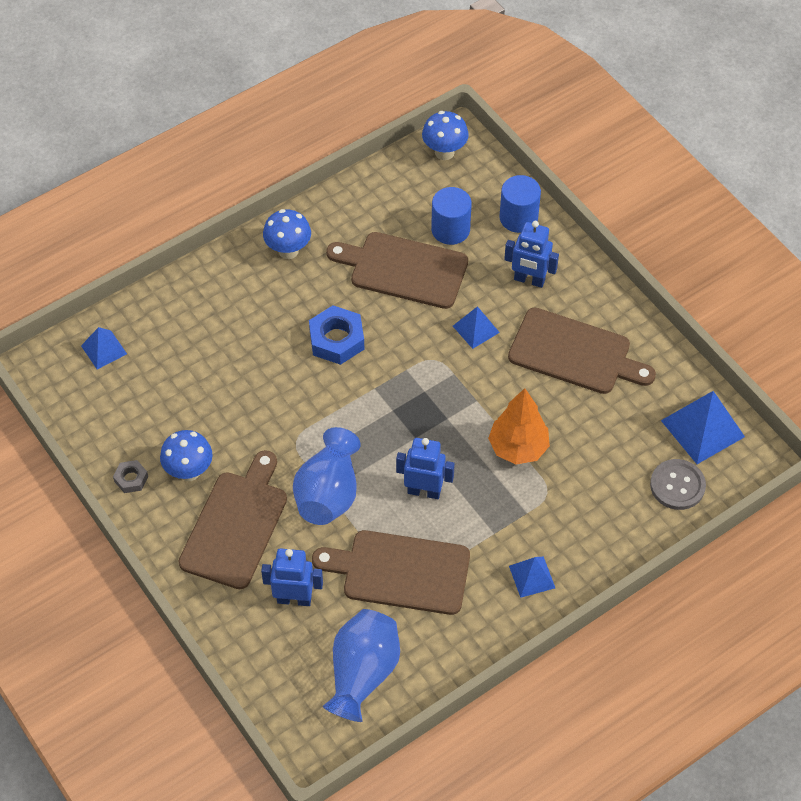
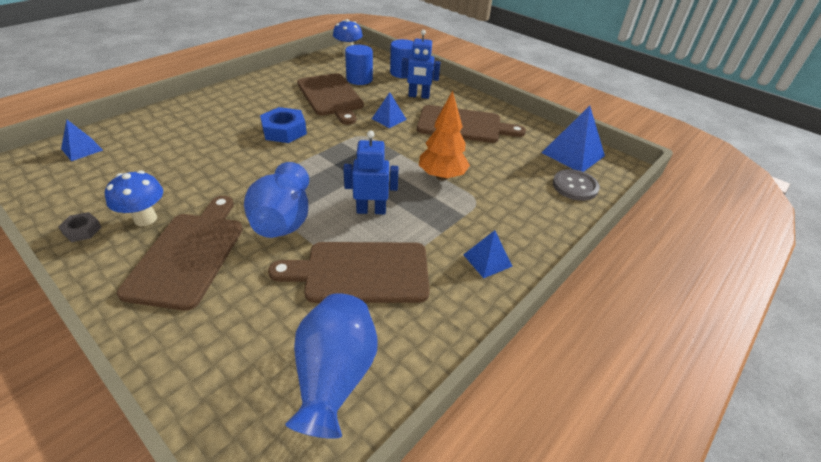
camera: 15 degrees left, 15 degrees down
(288, 251) = (245, 93): blue mushroom -> none
(294, 599) = (250, 311): blue robot -> none
(404, 269) = (331, 96): brown cutting board -> brown cutting board turned 120 degrees counterclockwise

